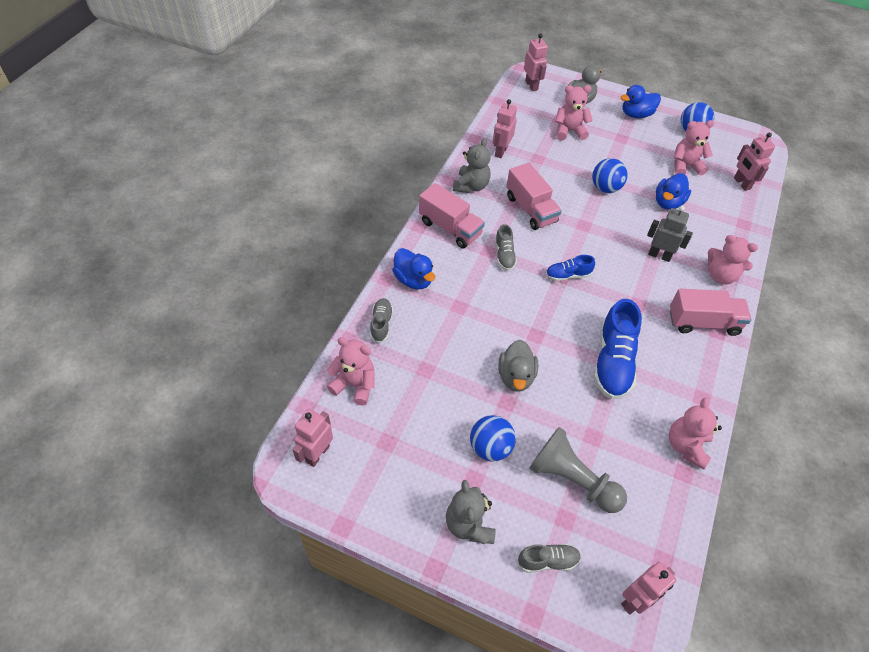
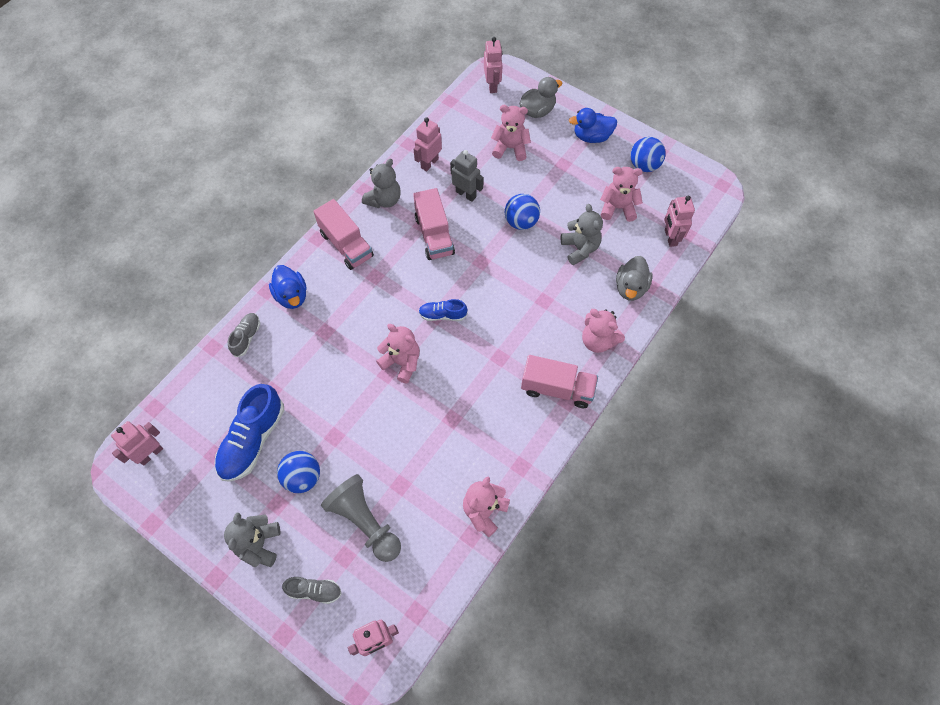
camera: 15 degrees right, 10 degrees up
(355, 385) = (203, 394): pink teddy bear -> pink teddy bear (402, 362)
(504, 255) = (388, 283): grey shoe -> none
(516, 376) = (352, 412): grey duck -> grey duck (630, 287)
(613, 362) = (450, 414): blue shoe -> blue shoe (252, 440)
(659, 255) = (544, 308): grey robot -> grey robot (466, 194)
(668, 202) = (580, 248): blue duck -> grey teddy bear

